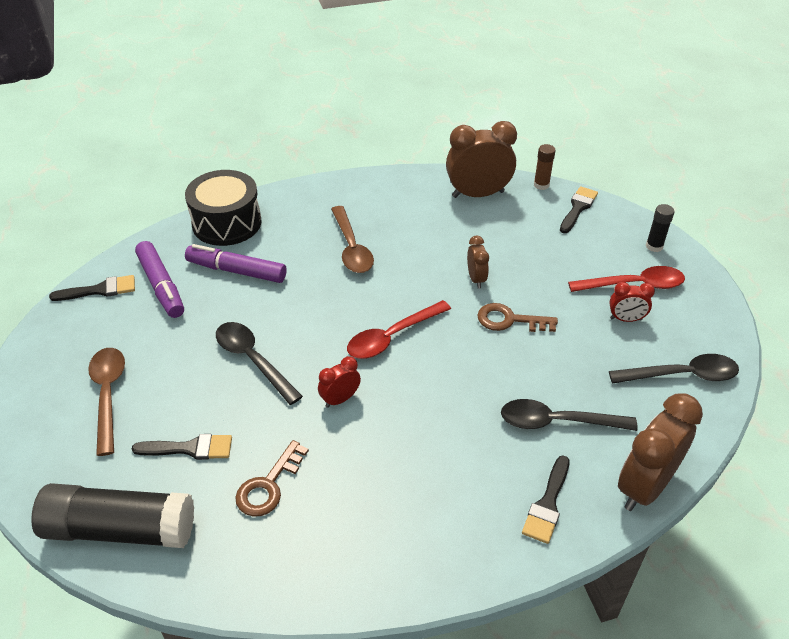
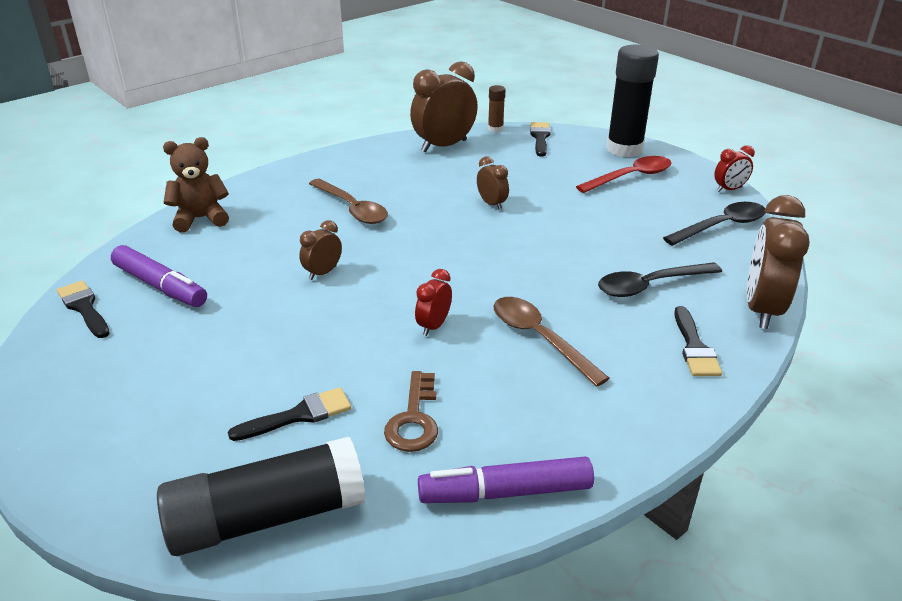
camera: 25 degrees left, 10 degrees down
(100, 290) = (84, 307): black brush -> black brush turned 90 degrees counterclockwise
(108, 395) = (161, 397): brown spoon -> brown spoon (539, 338)
(227, 223) = (201, 218): black drum -> brown teddy bear
(236, 271) = (241, 253): purple marker -> purple marker (505, 492)
(253, 360) = (315, 320): black spoon -> none
(287, 312) = (323, 273): none -> brown clock
(392, 337) = (447, 264): red spoon -> none
(510, 320) = (547, 225): brown key -> none
(626, 319) = (644, 201): red clock -> red clock (729, 189)
(654, 246) = (624, 149): black glue stick -> black glue stick, size x2.22

